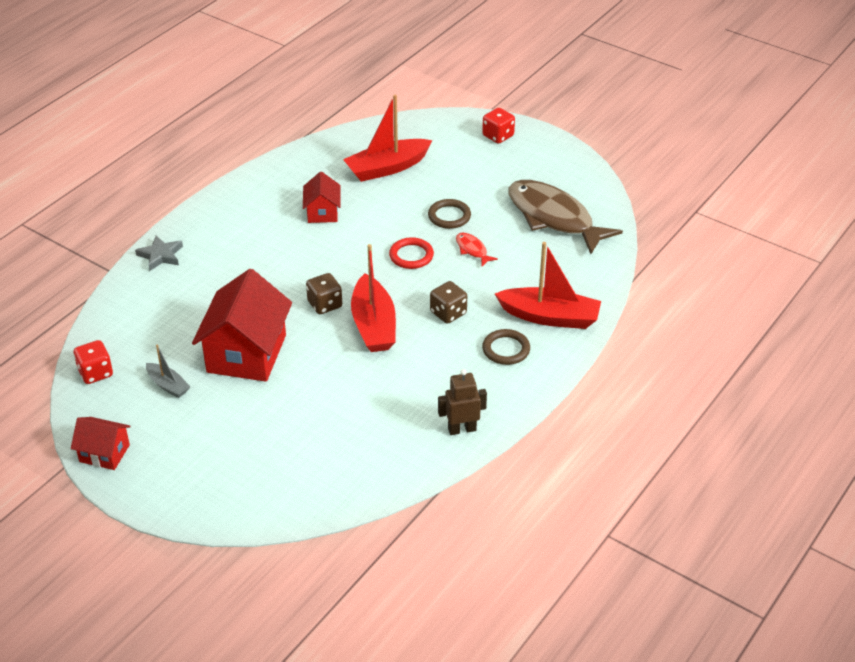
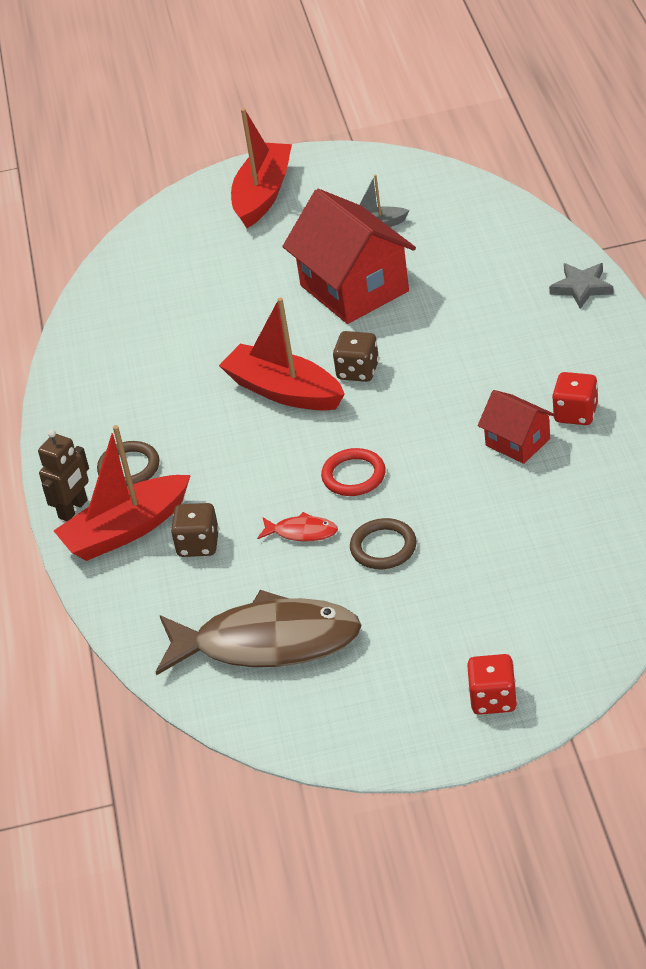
camera: 140 degrees right, 0 degrees up
(95, 373) = (446, 189): red dice -> red dice (576, 413)
(104, 453) = (336, 164): red house -> none
(387, 168) = (544, 544): red boat -> red boat (263, 194)
(448, 313) = (231, 455): brown dice -> brown dice (198, 544)
(462, 429) = (80, 380): brown robot -> brown robot (73, 509)

